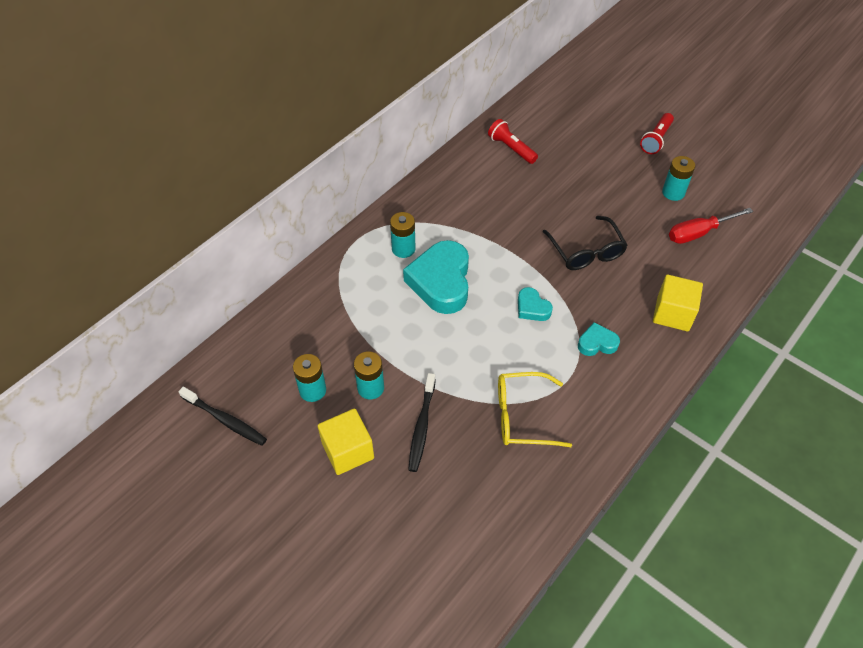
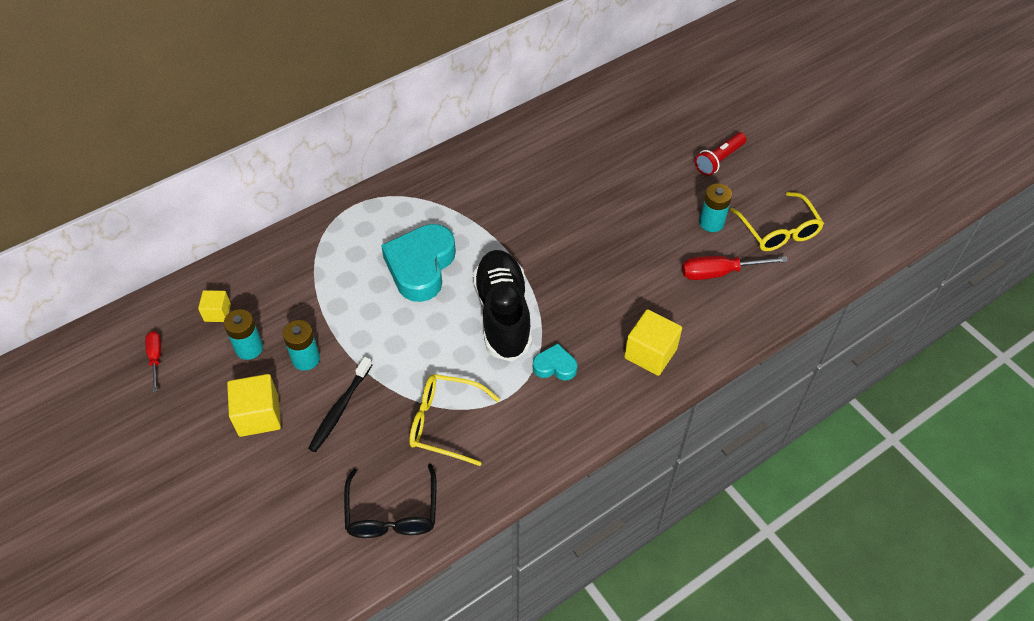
camera: 15 degrees right, 0 degrees up
(225, 420) = (156, 358): black toothbrush -> red screwdriver
(268, 364) = (217, 313): none -> yellow cube
(403, 249) = (397, 224): turquoise battery -> none
(511, 148) = (555, 139): red flashlight -> none
(532, 308) = (503, 314): turquoise heart -> black shoe
(586, 251) = (586, 267): black glasses -> black glasses (392, 513)
(730, 188) = (778, 231): none -> yellow glasses

